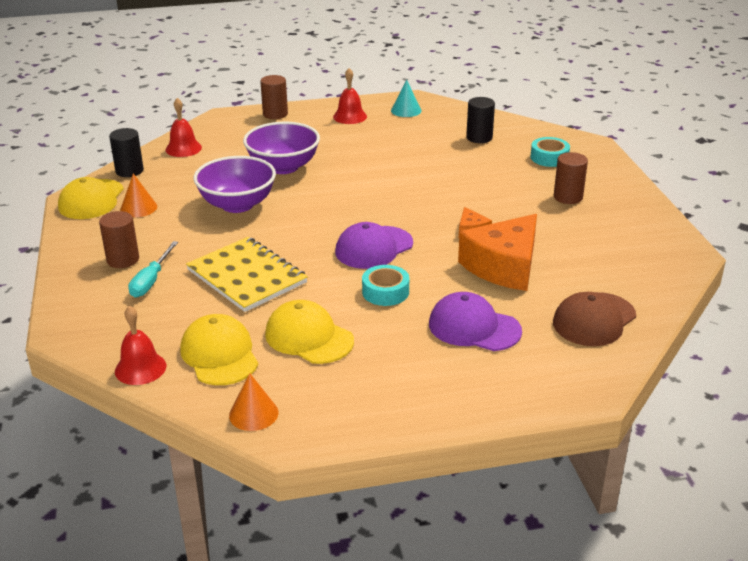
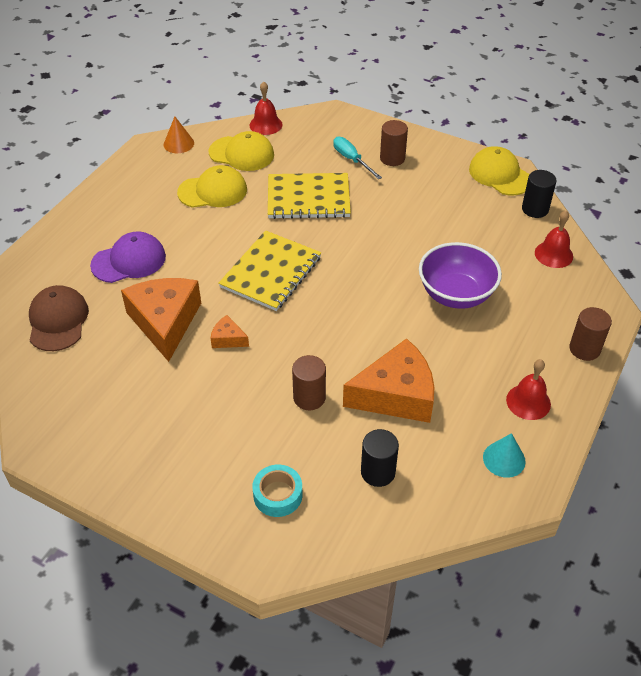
camera: 130 degrees right, 15 degrees up
(138, 208) = (462, 191): orange cone -> none
(237, 204) = (414, 238): purple bowl -> none
(374, 248) = (271, 272): purple cap -> yellow notebook
(385, 292) = (214, 246): turquoise tape -> none
(413, 153) = (396, 395): none -> orange cheese
(568, 197) = (199, 443): brown cylinder -> brown cylinder (309, 397)

